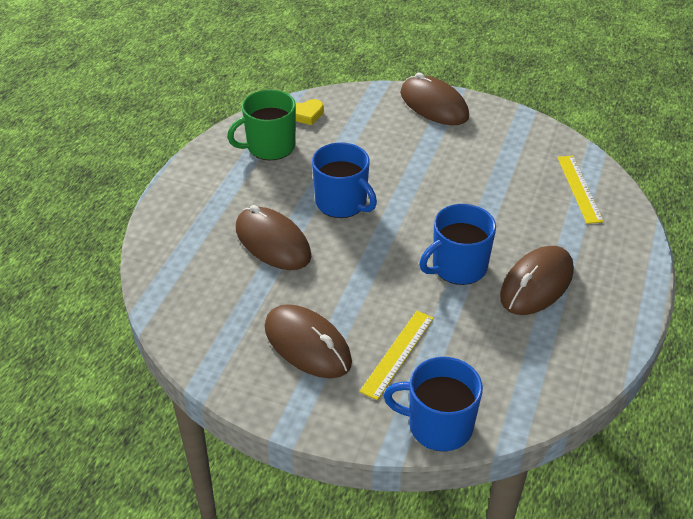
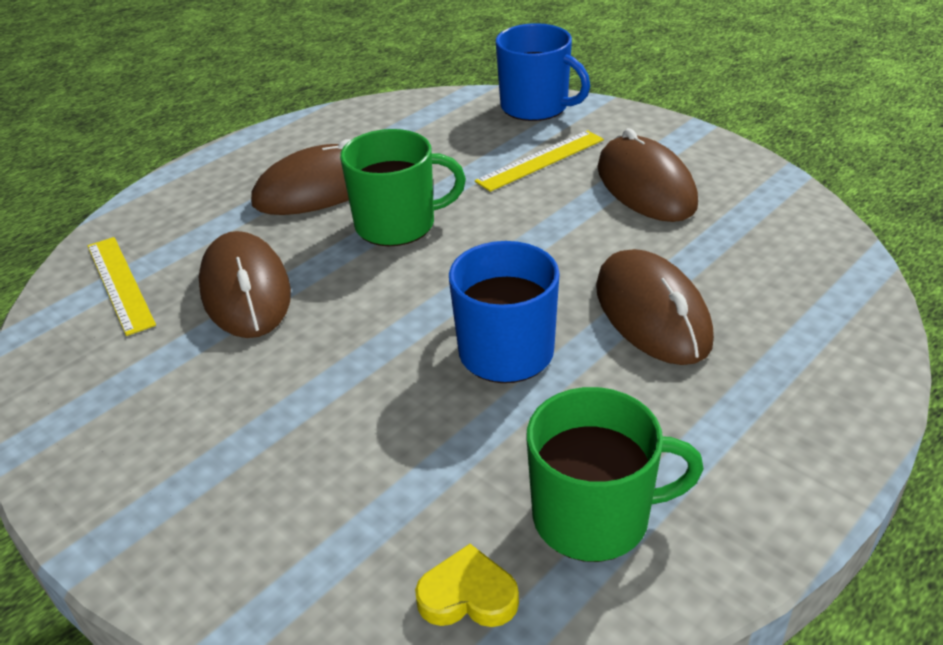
camera: 155 degrees left, 5 degrees down
(434, 105) = (160, 530): brown mouse -> brown mouse (245, 291)
(458, 267) = (397, 224): blue mug -> green mug
(579, 188) = (120, 284): yellow ruler -> yellow ruler turned 45 degrees counterclockwise

